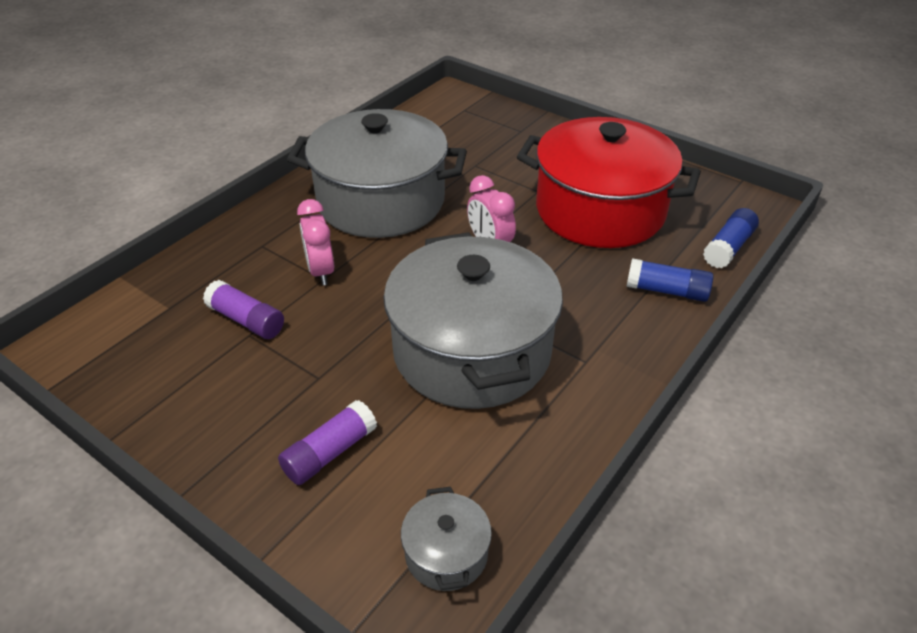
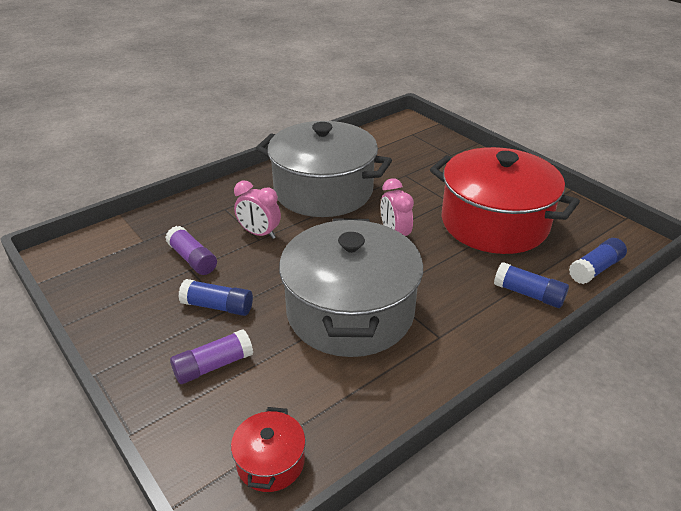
camera: 15 degrees right, 5 degrees down
(305, 376) = (218, 306): none -> blue glue stick
(321, 271) = (259, 233): pink clock -> pink clock turned 60 degrees counterclockwise
(446, 554) = (270, 462): grey pot -> red pot

